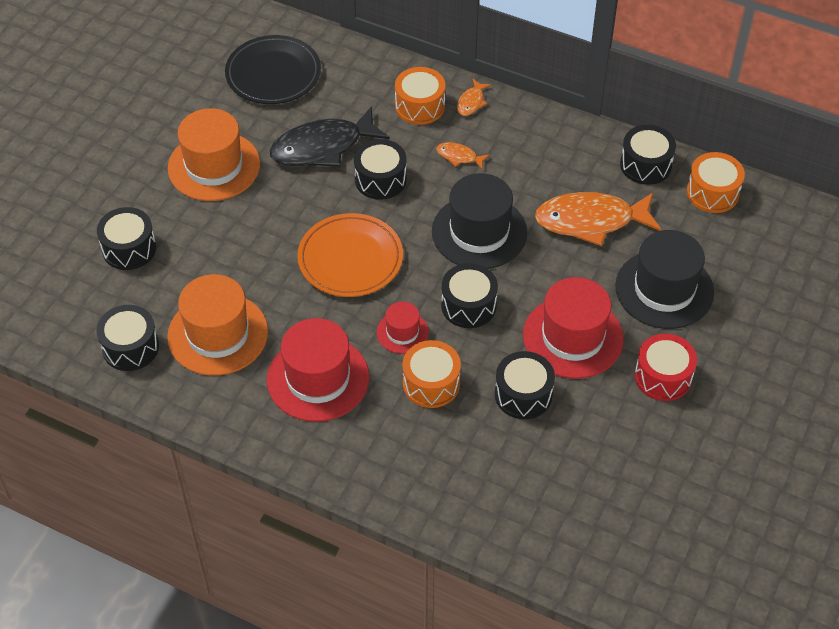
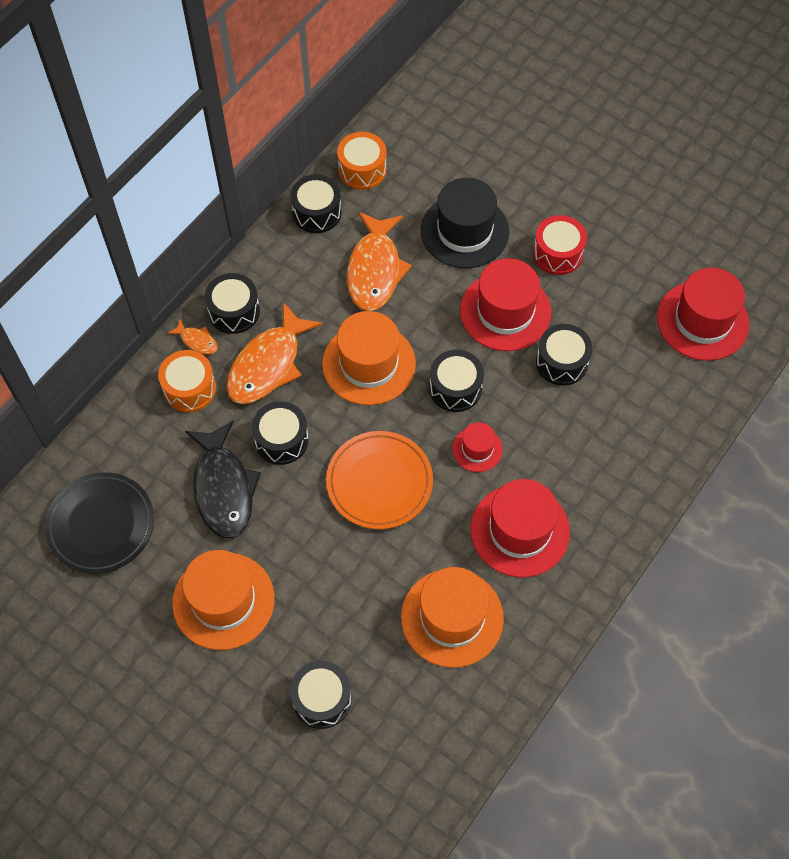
camera: 80 degrees left, 10 degrees up
(130, 347) = (455, 706): black drum -> black drum (234, 311)
(431, 383) = (539, 434): orange drum -> none
(459, 157) = (268, 364): orange fish -> orange fish, size x2.25
(479, 232) = (369, 364): black hat -> orange hat
(615, 528) = (702, 321): none -> red hat

